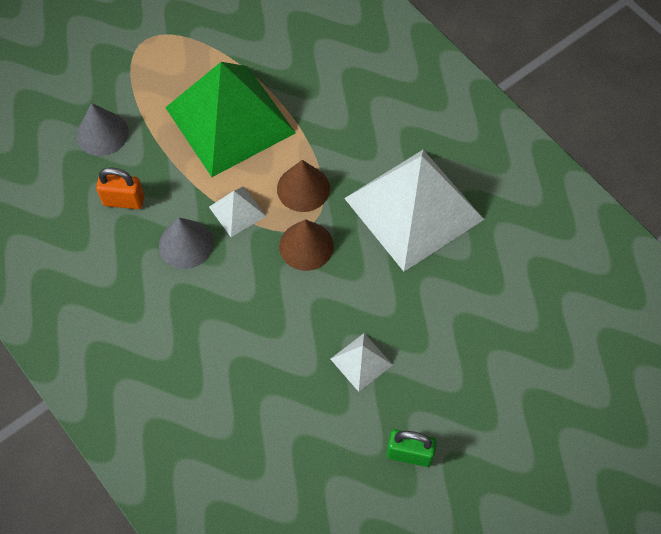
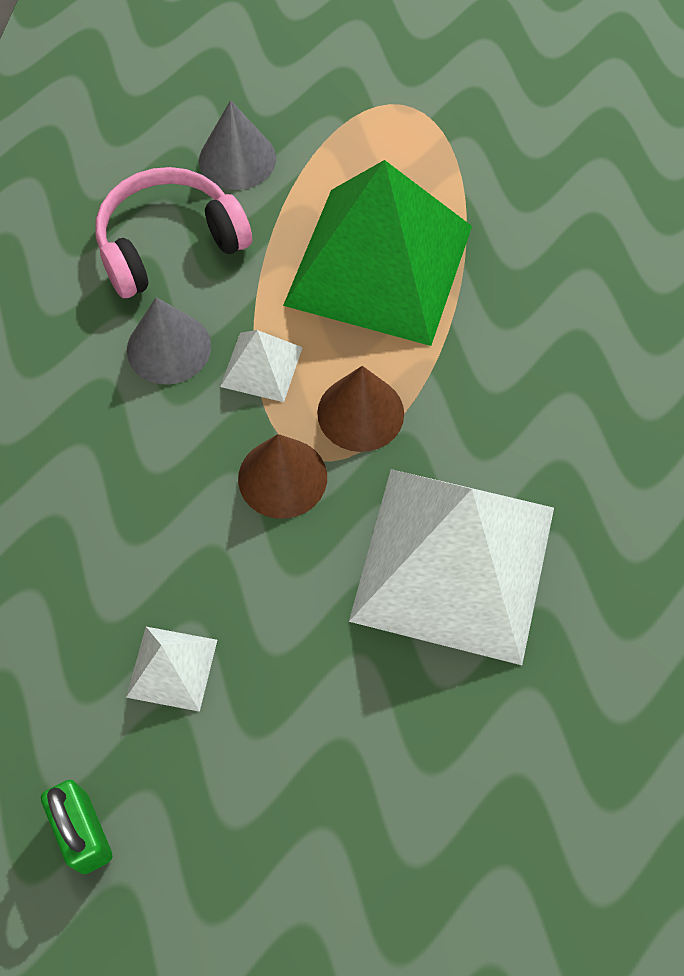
camera: 50 degrees right, 0 degrees up
(124, 201) = (169, 244): orange padlock -> pink headphones

